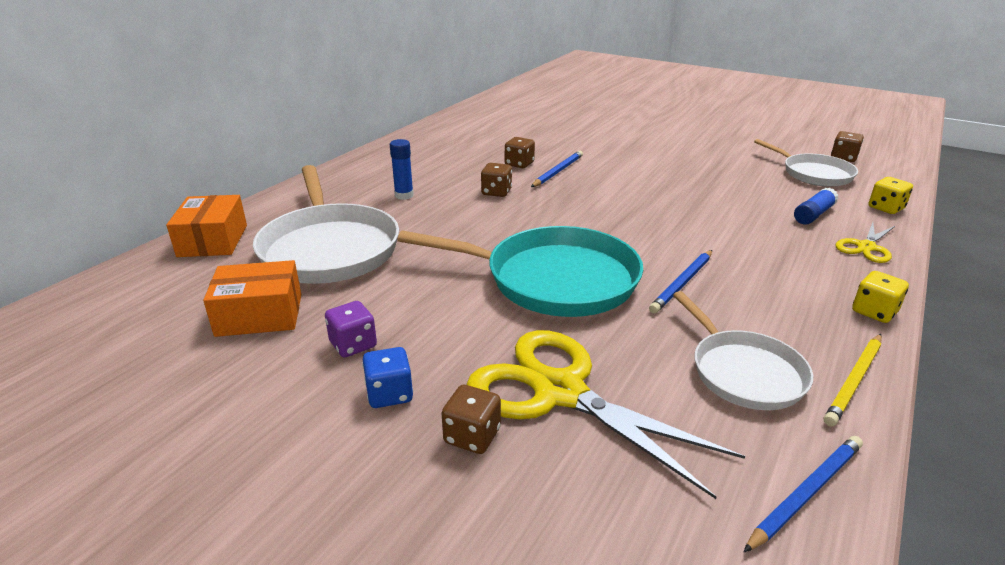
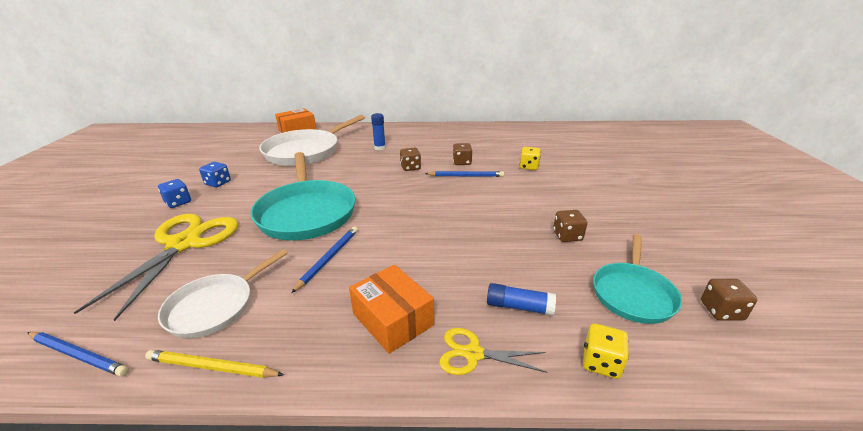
camera: 60 degrees right, 0 degrees up
(259, 315) = (237, 158): orange box -> orange box (392, 319)
(353, 345) = (218, 183): purple dice -> blue dice
(472, 436) = (145, 230): brown dice -> brown dice (567, 236)
(682, 283) = (328, 258): blue pencil -> blue pencil turned 105 degrees clockwise
(814, 174) = (632, 294): white pan -> turquoise pan
(874, 312) = (333, 371): yellow dice -> yellow dice (529, 167)

